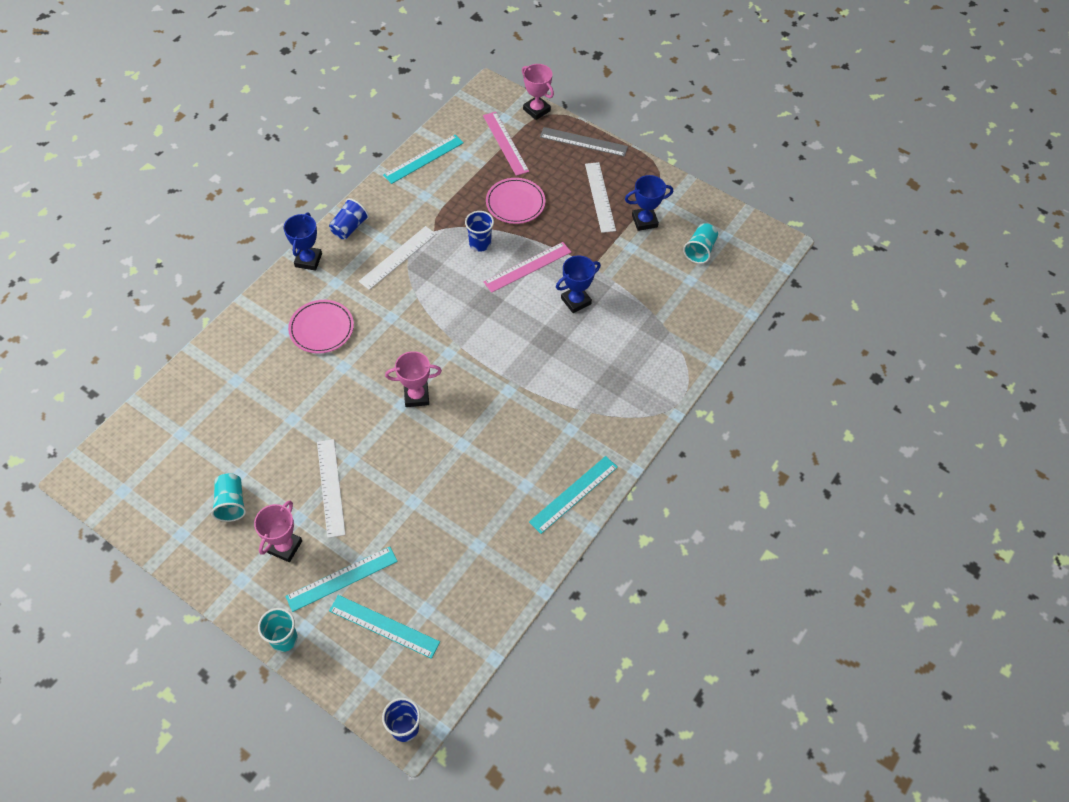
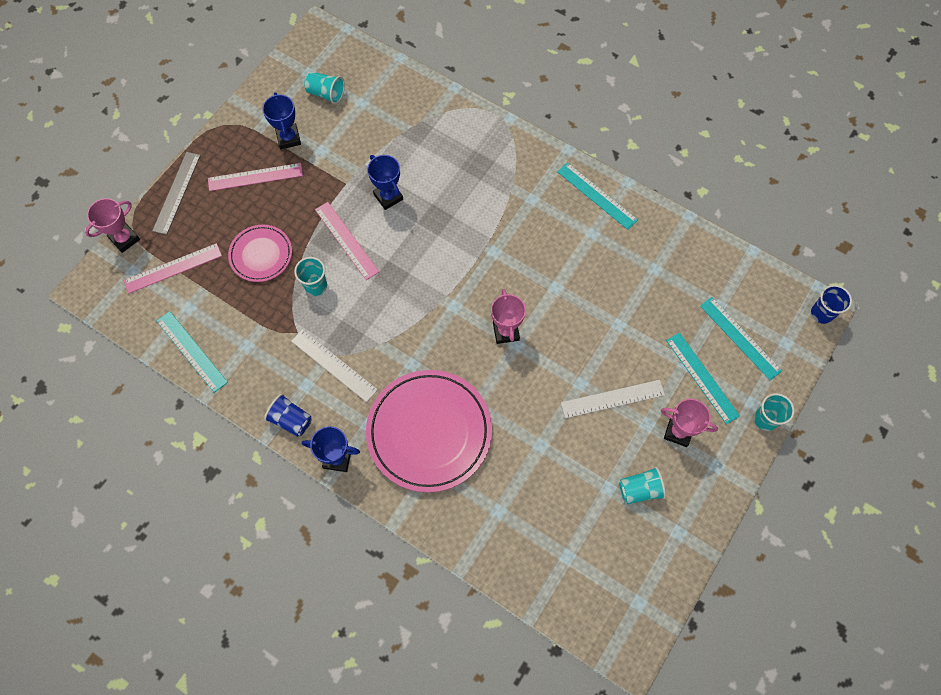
camera: 90 degrees left, 10 degrees up
(321, 328) = (429, 432): pink plate -> pink plate, size x1.82
(384, 626) = (740, 338): turquoise ruler -> turquoise ruler turned 60 degrees counterclockwise
(480, 243) = (315, 286): blue cup -> turquoise cup
(600, 197) = (255, 177): white ruler -> pink ruler

